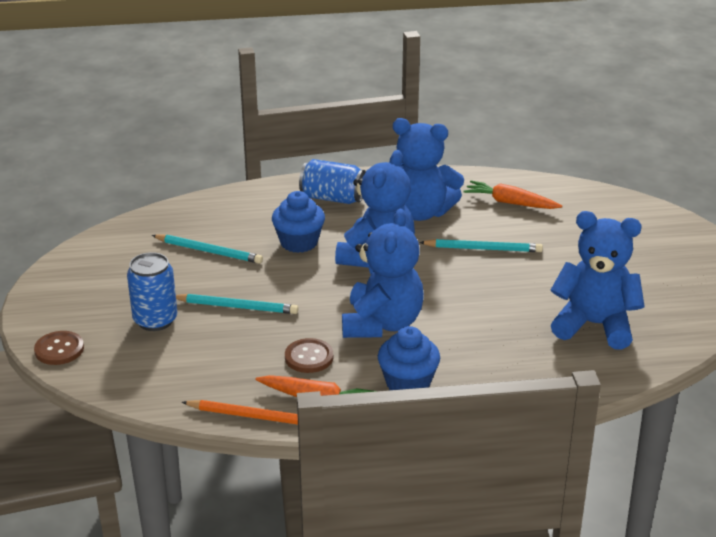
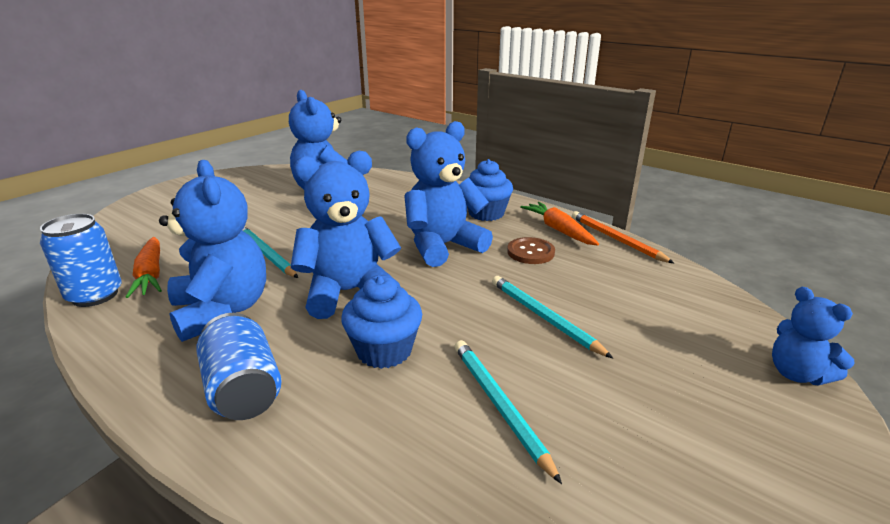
camera: 135 degrees left, 5 degrees down
(59, 349) = (797, 374): brown button -> blue teddy bear
(155, 320) = (649, 348): blue can -> blue can (95, 295)

